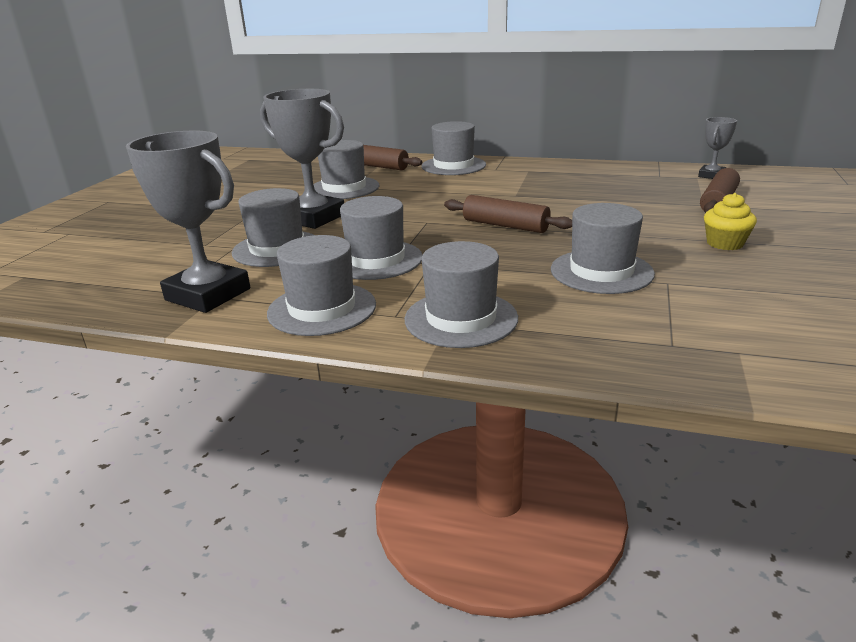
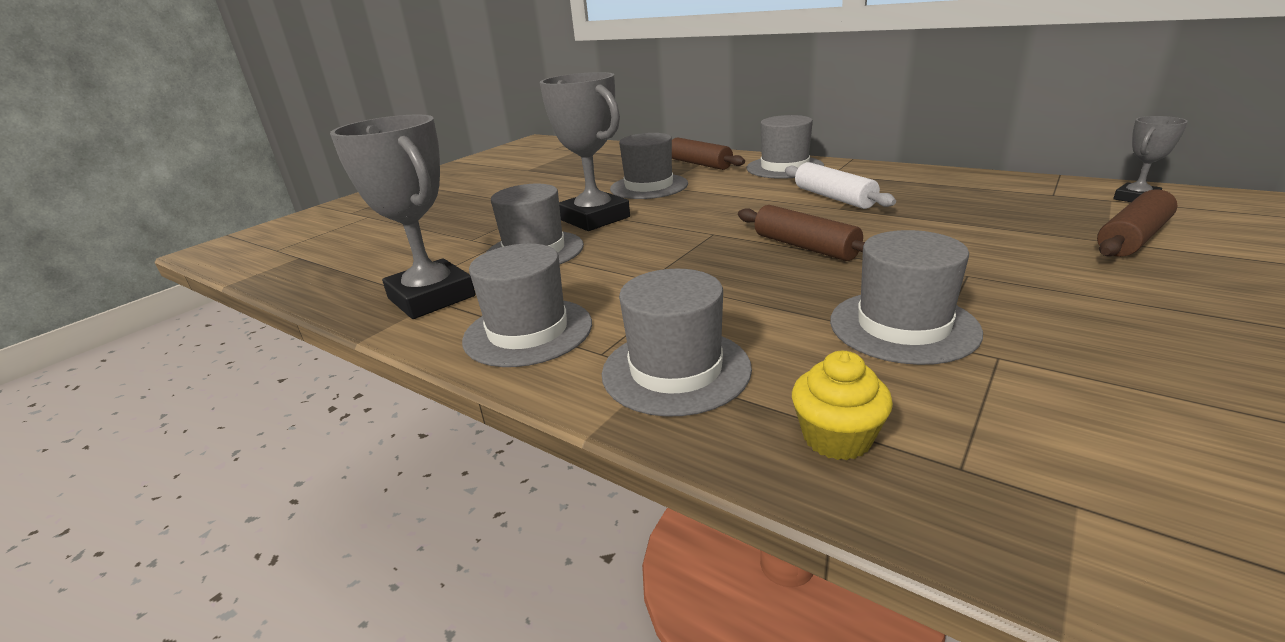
camera: 20 degrees right, 0 degrees up
(376, 260) = (626, 276): grey hat -> none
(507, 188) = (834, 198): none -> white rolling pin
(725, 243) = (1120, 304): yellow cupcake -> yellow cupcake (837, 438)

